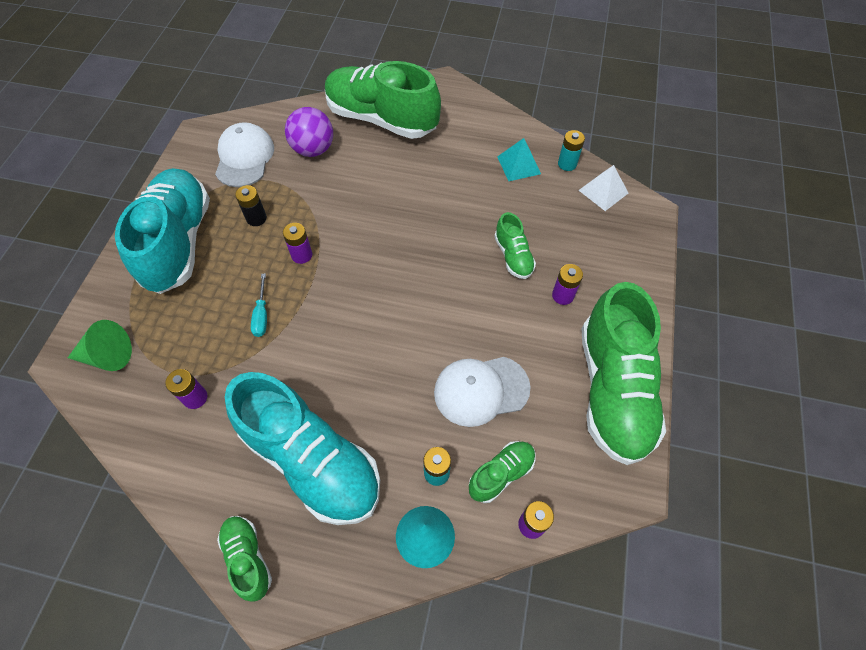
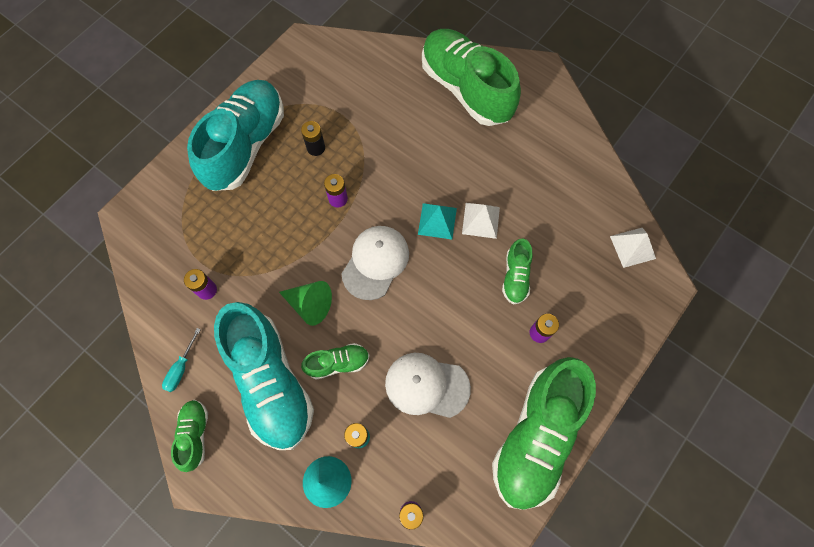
camera: 25 degrees right, 10 degrees up
(108, 356) = (157, 225): green cone -> green cone (310, 304)
(244, 158) = (330, 83): white cap -> white cap (375, 262)
(262, 315) = (284, 240): turquoise screwdriver -> turquoise screwdriver (181, 368)
(313, 149) = (391, 97): purple ball -> none
(454, 221) = (480, 220): none -> white pyramid
(501, 474) = (408, 462): green shoe -> green shoe (338, 363)
(519, 165) = (568, 187): turquoise pyramid -> turquoise pyramid (437, 221)
(567, 164) = (614, 204): turquoise battery -> none

